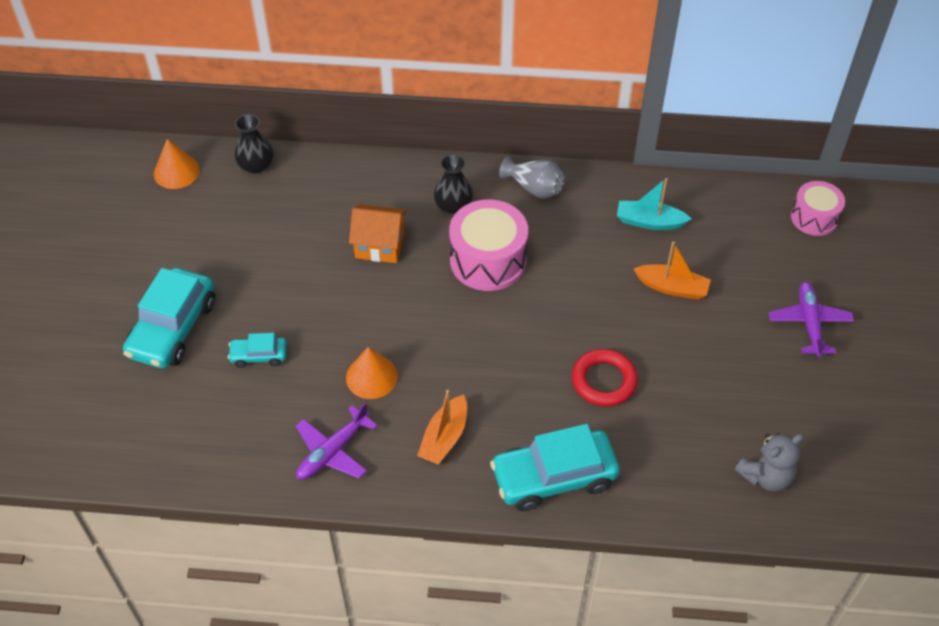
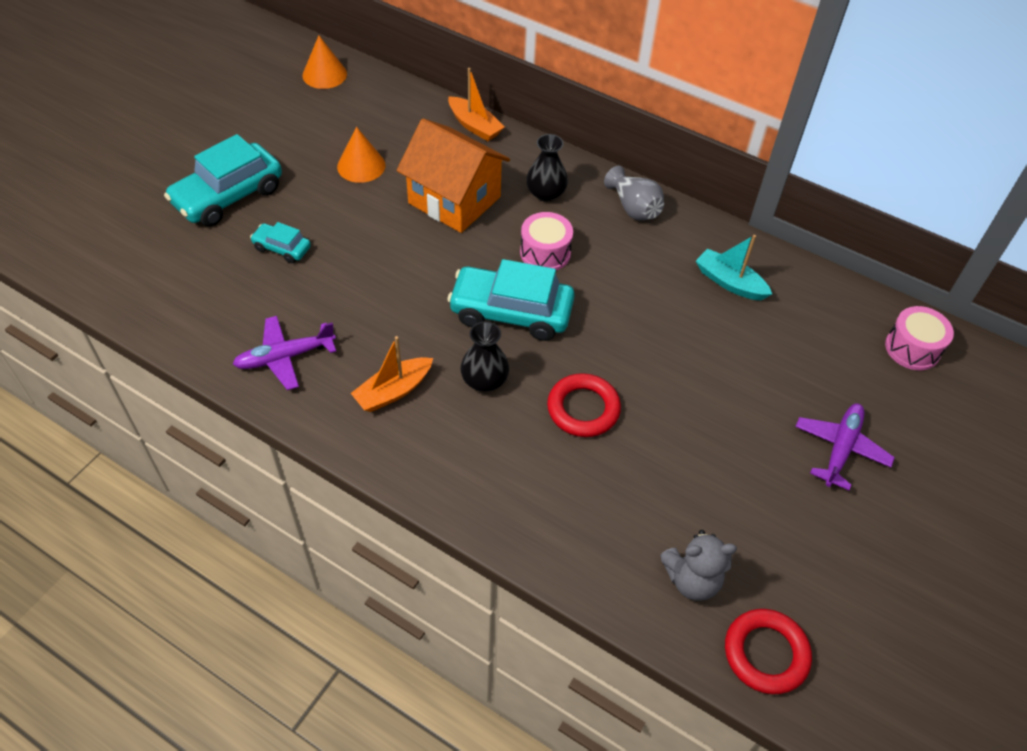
camera: 25 degrees right, 0 degrees up
(256, 165) = (394, 94): black vase -> black vase (484, 380)
(371, 377) = (366, 308): orange cone -> orange cone (361, 166)
(379, 245) = (454, 200): orange house -> orange house, size x1.54
(488, 260) = (545, 253): pink drum -> pink drum, size x0.62
(554, 477) = (471, 476): turquoise car -> turquoise car (511, 312)
(672, 287) = (712, 352): orange boat -> orange boat (474, 126)
(847, 505) = (765, 653): none -> red ring

